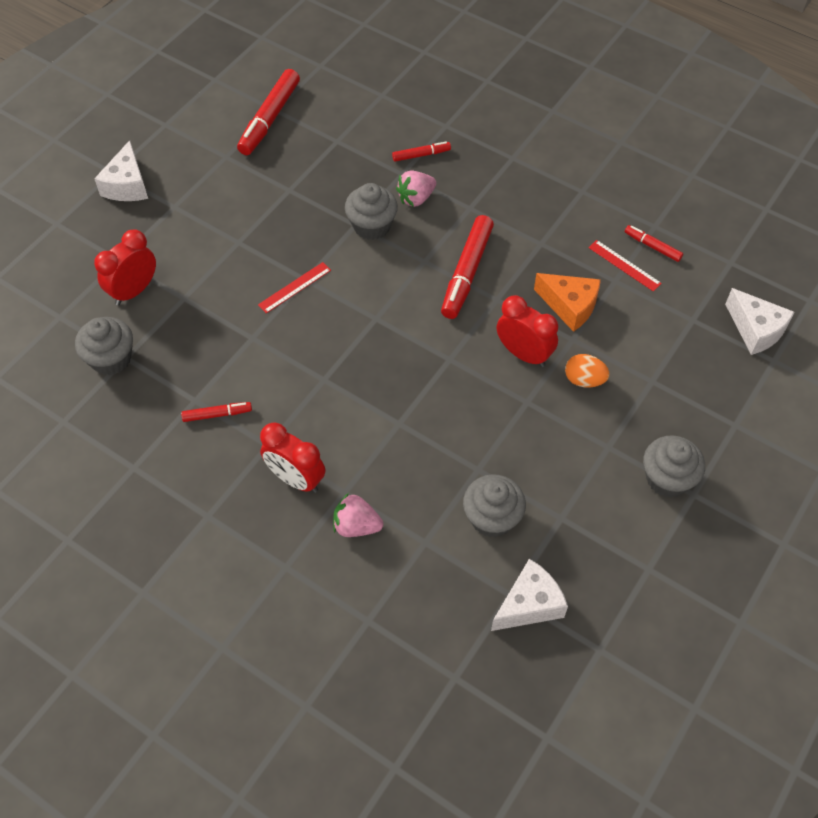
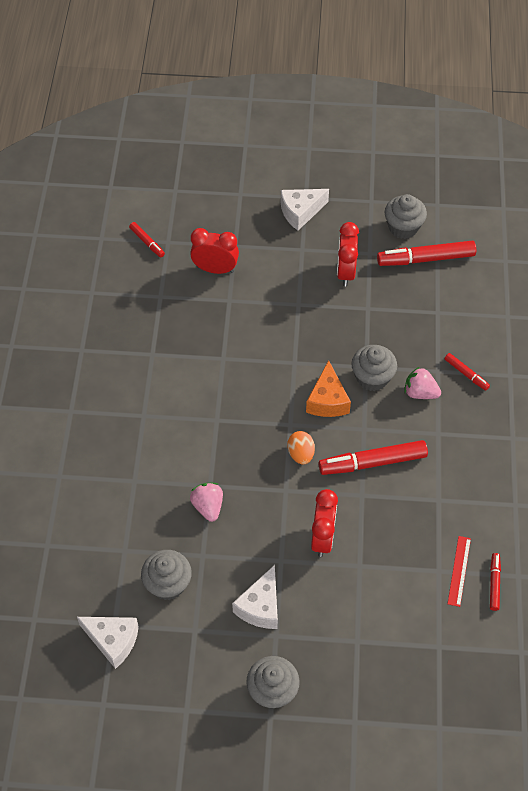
camera: 60 degrees right, 0 degrees up
(111, 359) = (154, 289): grey cupcake -> grey cupcake (403, 227)
(217, 414) = (149, 373): red marker -> red marker (147, 242)
(294, 287) = (282, 360): red ruler -> none
(296, 479) = (127, 446): red clock -> red clock (345, 272)
(356, 526) = (113, 501): pink strawberry -> pink strawberry (208, 506)
(570, 306) = (390, 549): orange cheese -> orange cheese (327, 400)
(584, 380) = (326, 591): orange egg -> orange egg (301, 454)
(755, 330) = (461, 700): white cheese -> white cheese (260, 606)

